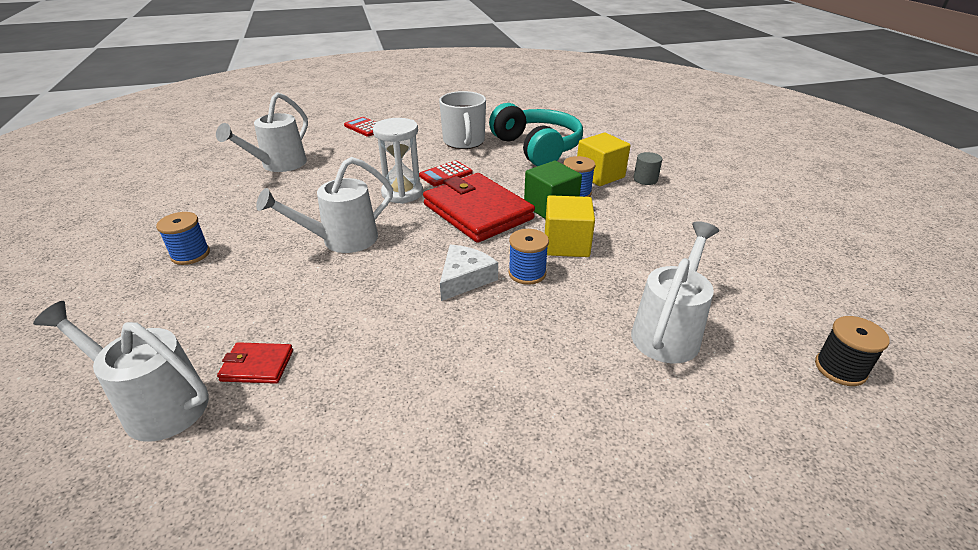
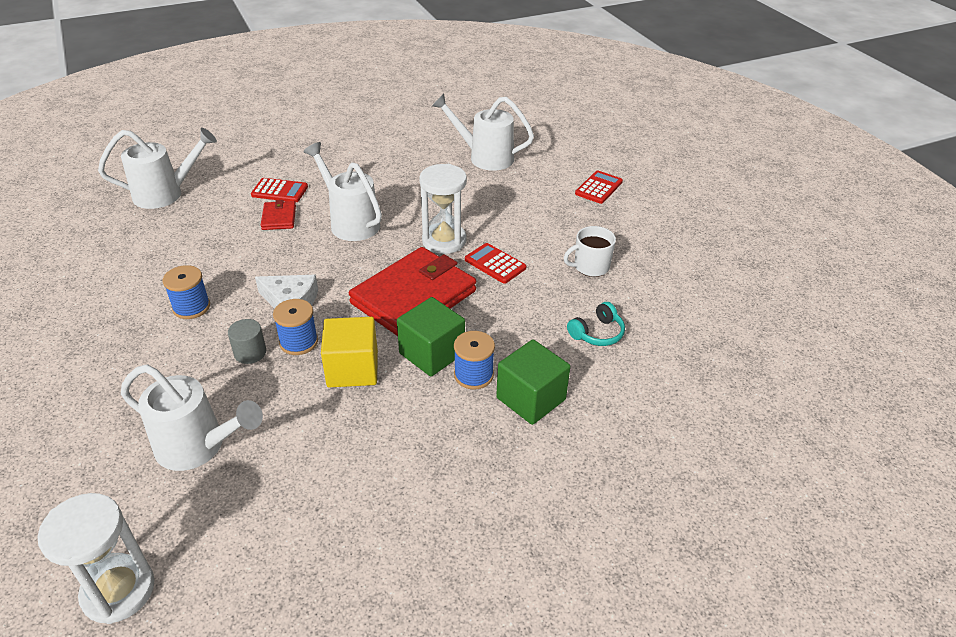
camera: 80 degrees right, 5 degrees up
(156, 404) = (166, 194): white watering can -> white watering can turned 60 degrees clockwise
(190, 254) = (326, 157): blue spool -> blue spool (191, 307)
(240, 289) = (279, 191): none -> red calculator
(257, 365) = (193, 220): red wallet -> red wallet (279, 218)
(464, 141) = (590, 266): white mug -> white mug, size x0.65
(537, 148) = (597, 333): turquoise headphones -> turquoise headphones, size x0.42
(600, 175) = (531, 399): yellow cube -> green cube
(645, 179) = (531, 449): grey cylinder -> grey cylinder (250, 353)
(840, 369) = (118, 591): black spool -> white hourglass

